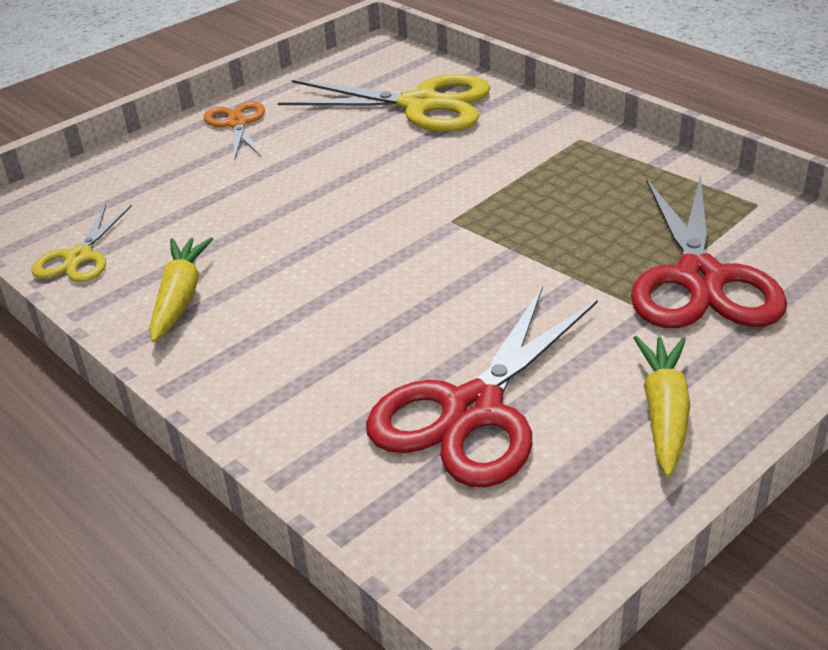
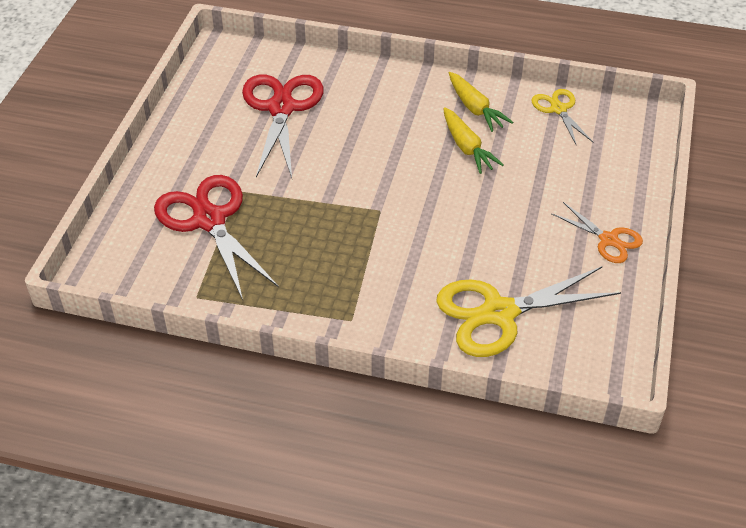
camera: 145 degrees right, 10 degrees up
(664, 413) = (195, 137): yellow carrot -> yellow carrot (466, 147)

